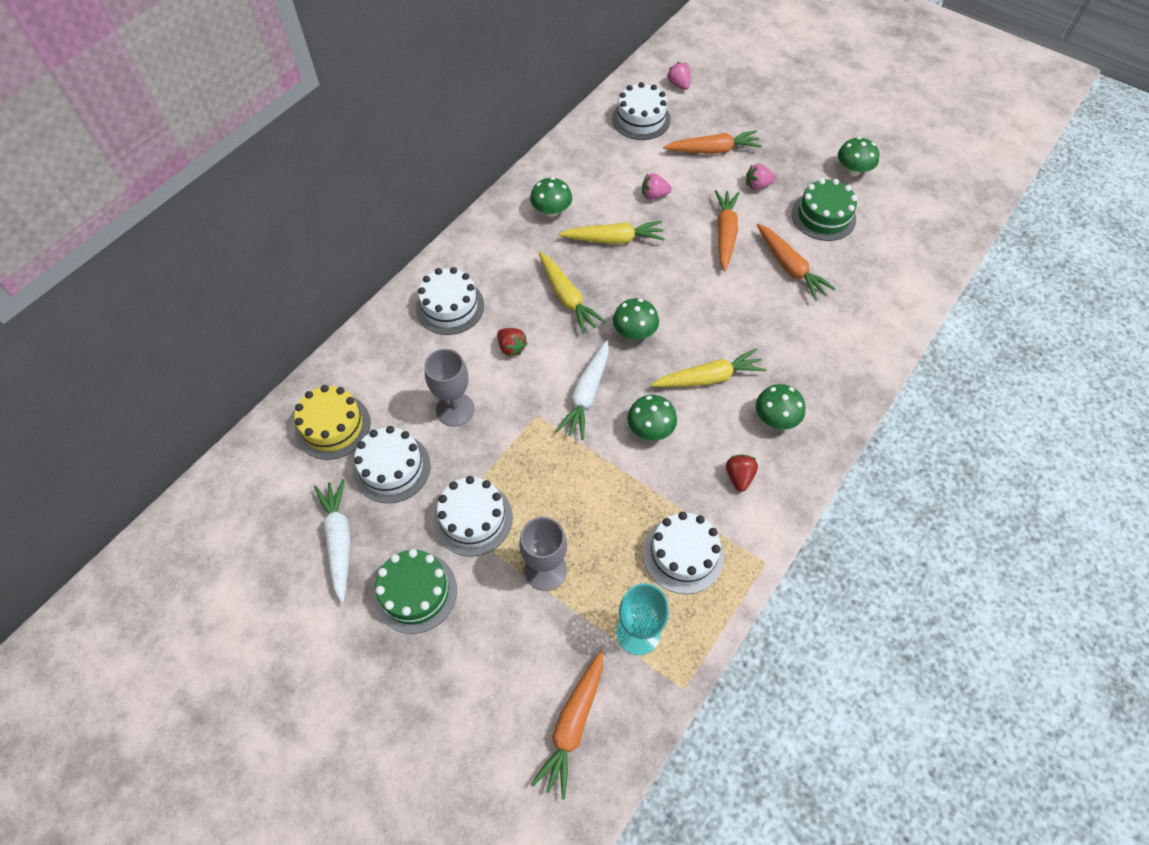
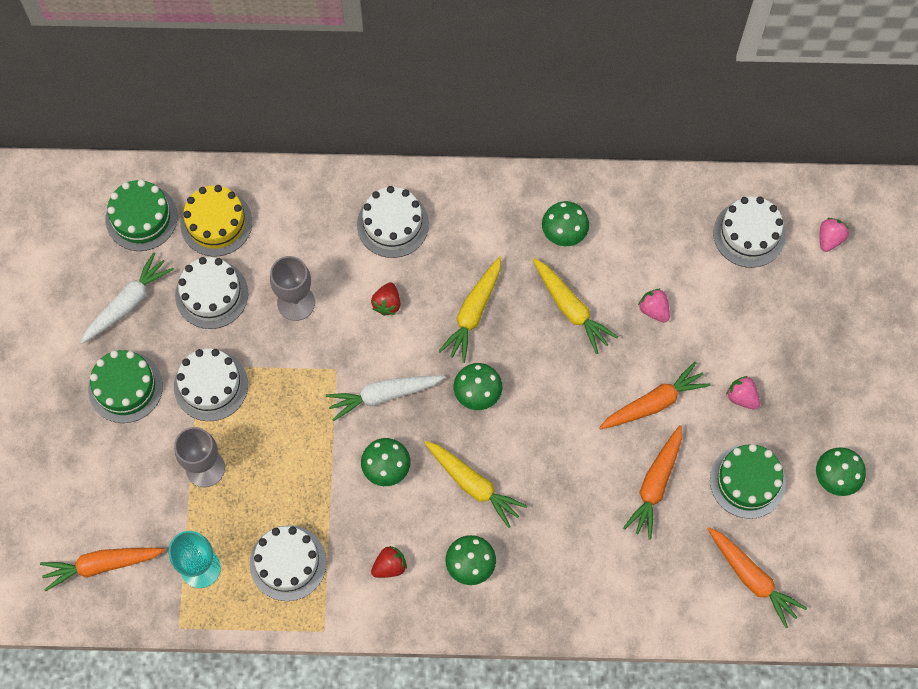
camera: 55 degrees right, 10 degrees up
(272, 481) = (141, 217): none -> green cake
(713, 150) = (759, 327): orange carrot -> orange carrot (752, 578)

